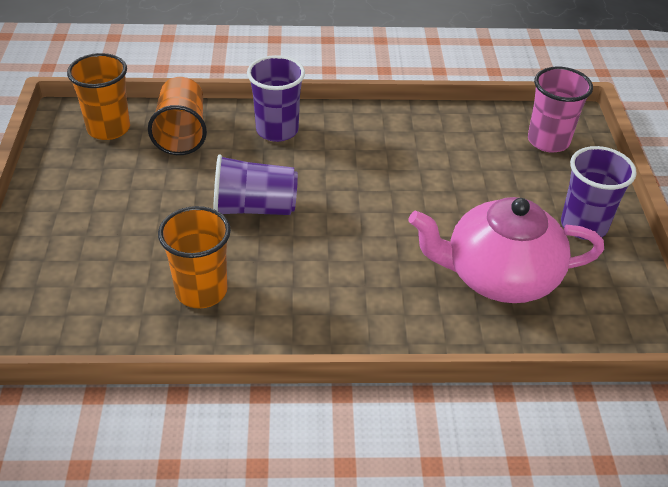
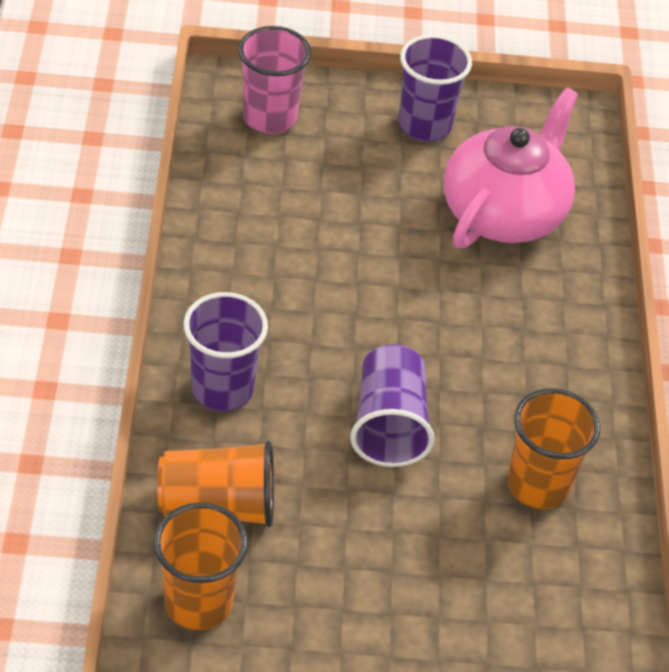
camera: 90 degrees left, 5 degrees up
(499, 276) = (504, 212): pink teapot -> pink teapot turned 150 degrees counterclockwise

